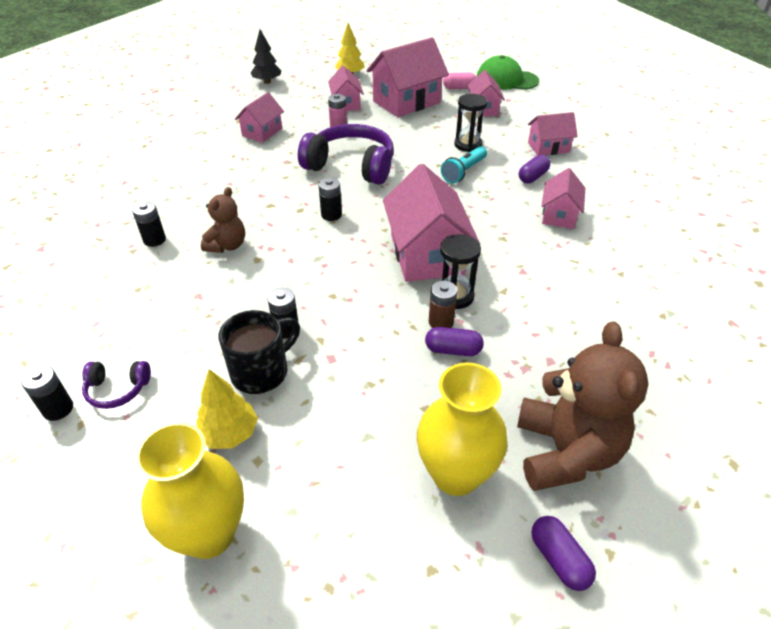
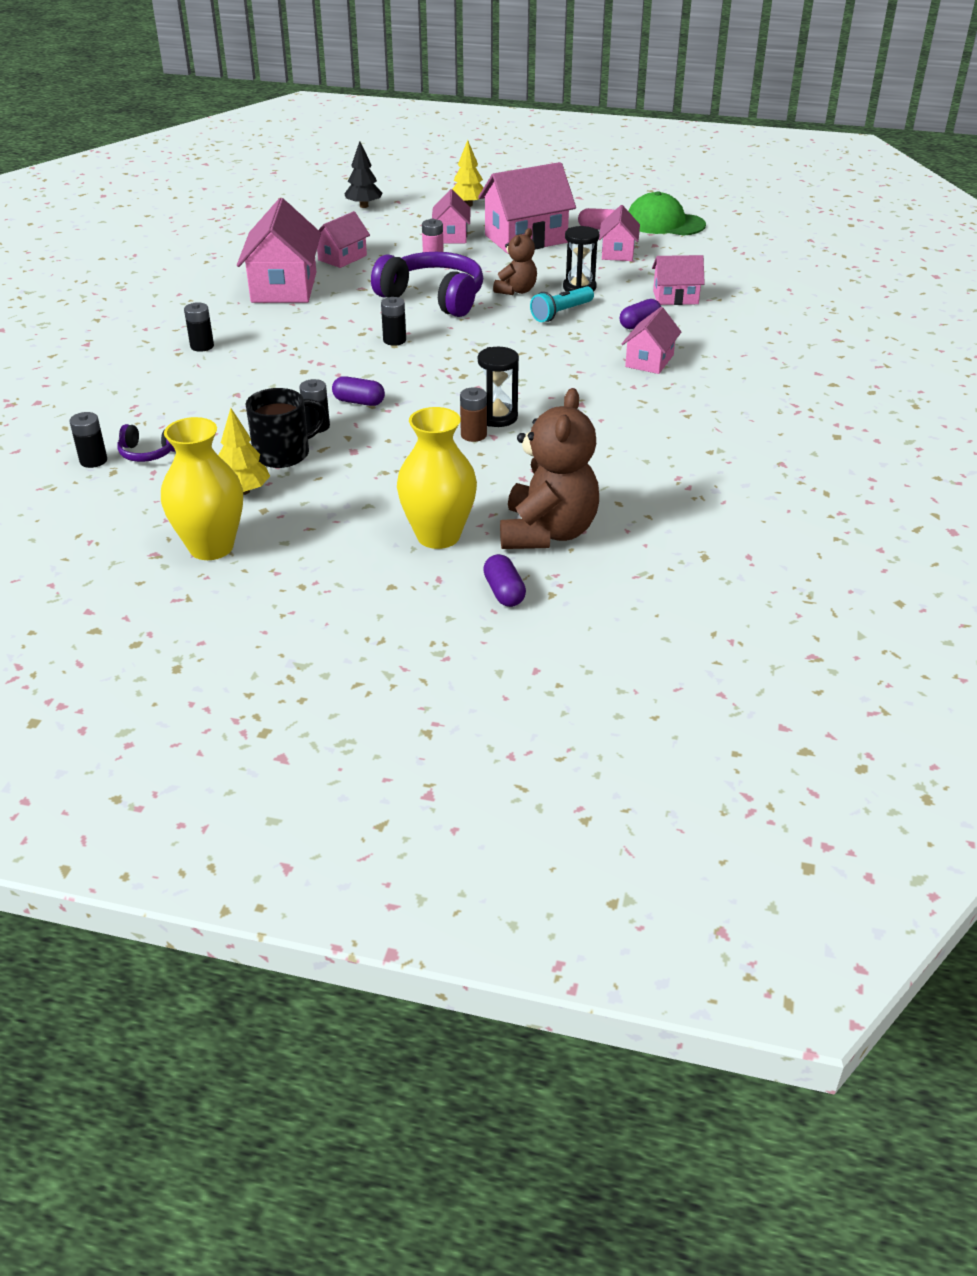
camera: 10 degrees right, 5 degrees down
(227, 245) = (276, 357): brown teddy bear -> brown teddy bear (516, 291)
(426, 254) = (483, 382): pink house -> pink house (284, 287)
(453, 350) = (476, 456): purple capsule -> purple capsule (359, 402)

